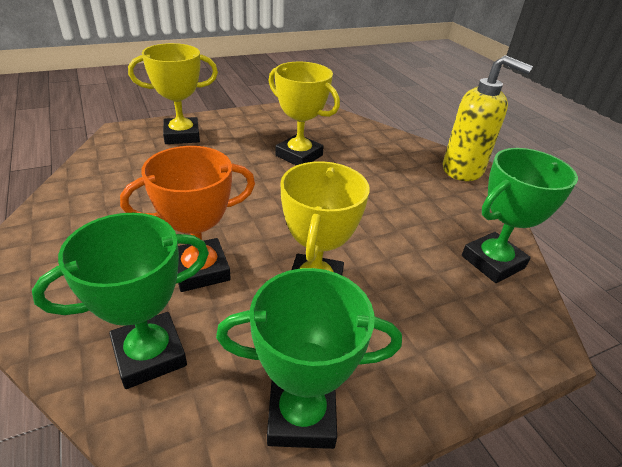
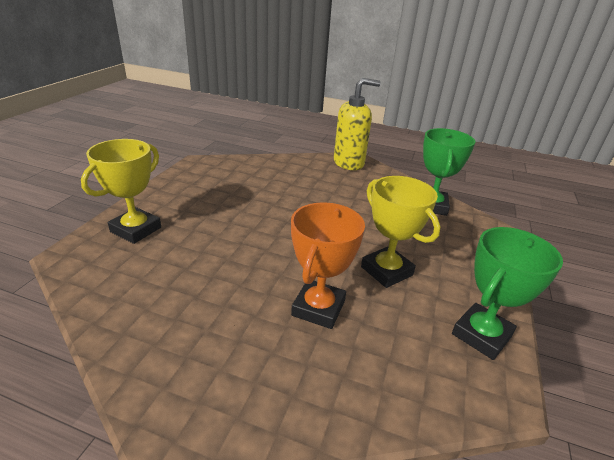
camera: 45 degrees left, 5 degrees down
(149, 354) = (378, 375): green trophy -> none
(299, 155) = (250, 200): yellow trophy -> none

